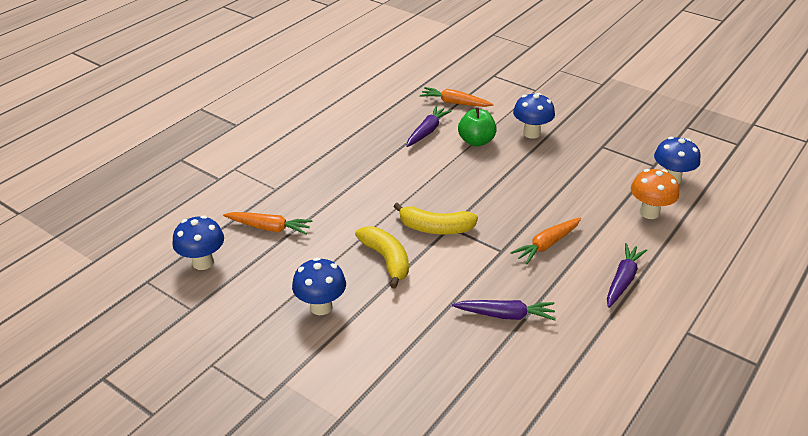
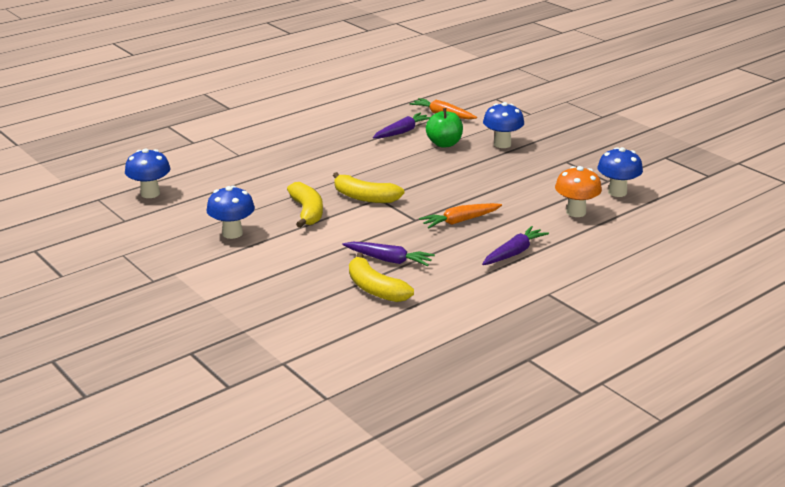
camera: 15 degrees right, 10 degrees down
(269, 228) = (218, 179): orange carrot -> none
(513, 362) = (375, 289): none -> yellow banana

